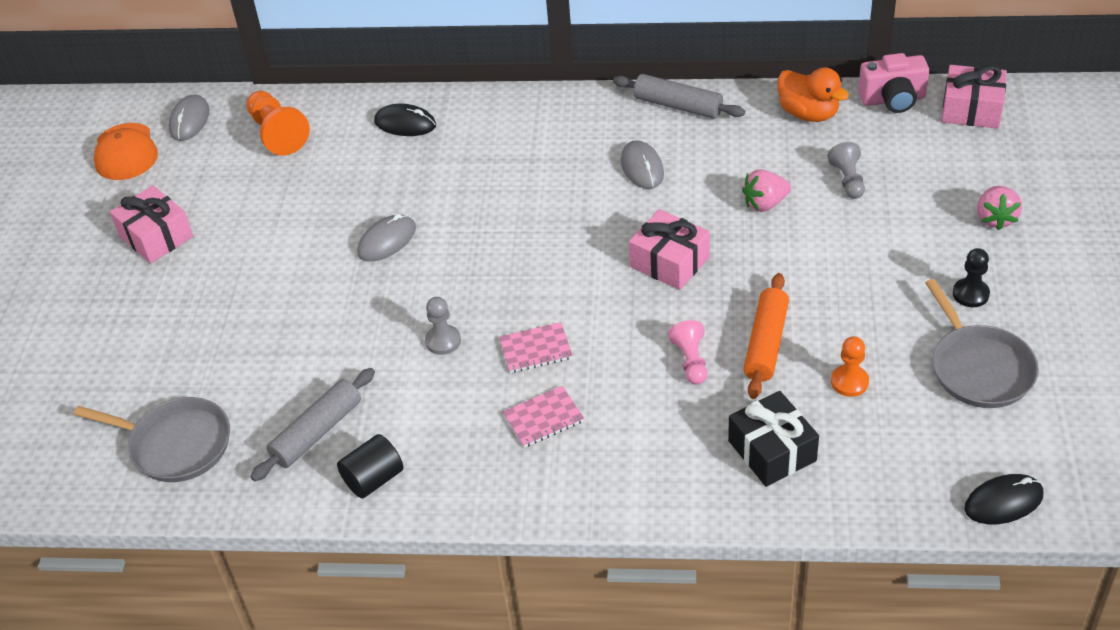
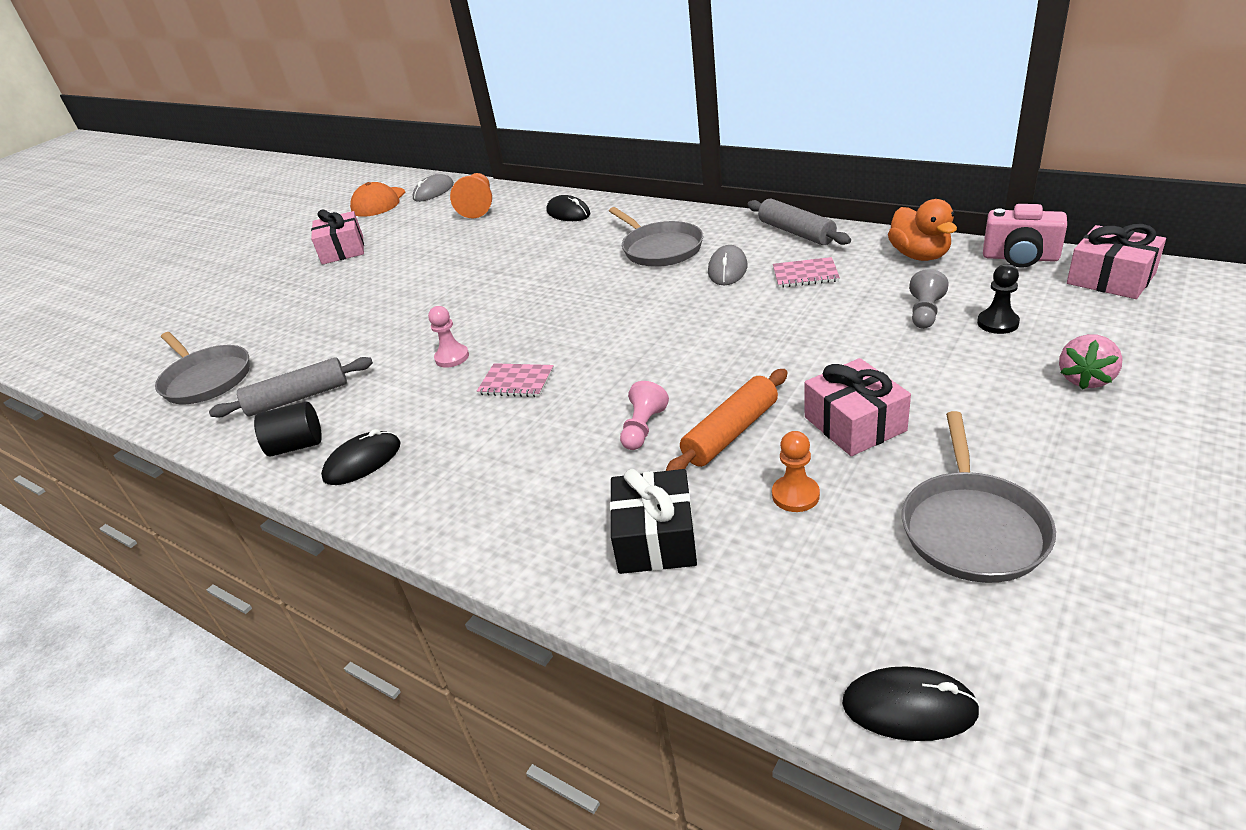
camera: 30 degrees right, 10 degrees down
(387, 241) = (482, 281): grey mouse -> none
(443, 341) = (452, 357): grey pawn -> pink pawn
(460, 472) = (362, 461): none -> black mouse
(543, 418) = (470, 439): pink notebook -> pink notebook (805, 274)
(553, 155) = (660, 249): none -> grey pan
(669, 262) = (692, 342): pink gift -> pink gift (854, 424)
(765, 204) = (822, 316): pink strawberry -> none
(970, 294) = (1008, 445): black pawn -> black pawn (997, 323)

